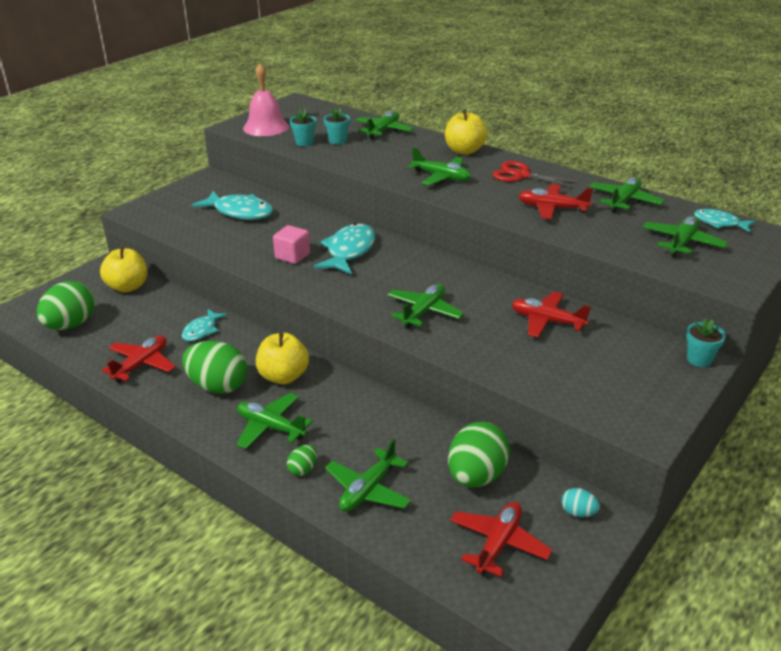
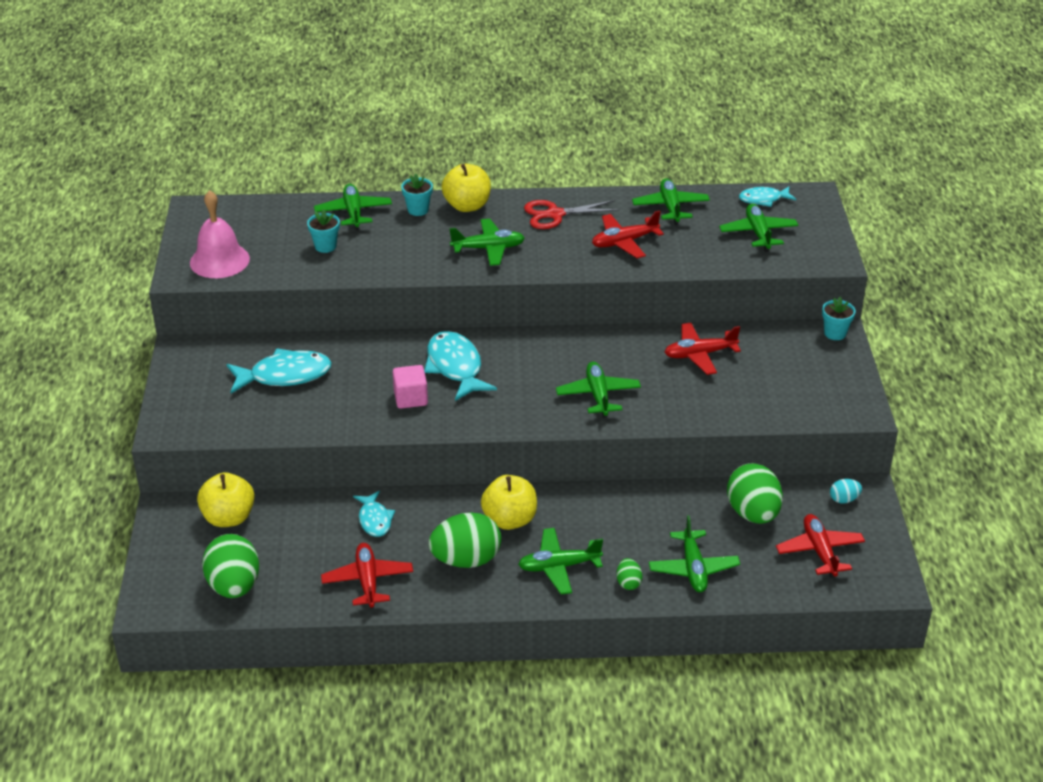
camera: 40 degrees left, 5 degrees up
(304, 142) = (294, 263): turquoise flower pot -> turquoise flower pot (418, 210)

